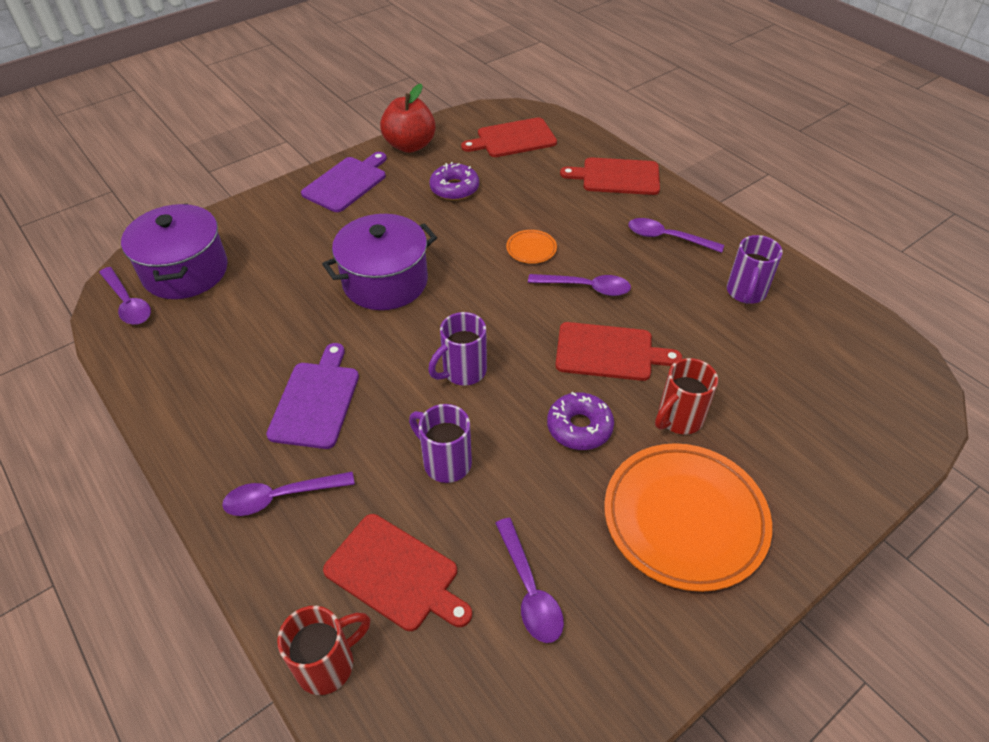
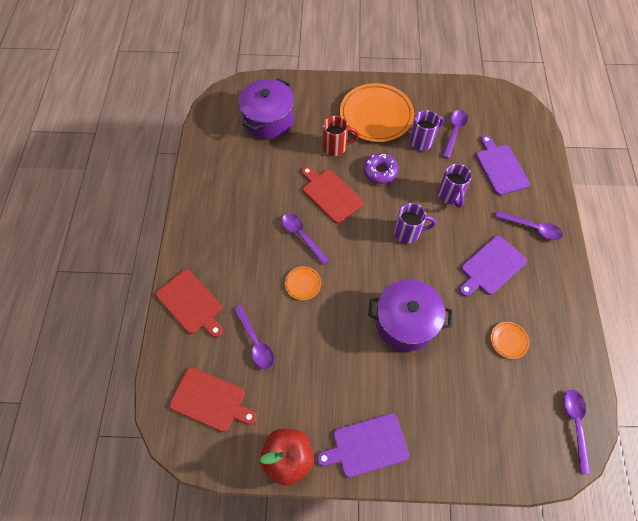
camera: 140 degrees left, 15 degrees up
(185, 271) = (527, 429): purple pot -> purple pot (268, 120)
(245, 333) = (508, 340): none -> orange plate
(328, 663) = (542, 155): red mug -> none
(395, 574) = (500, 167): red cutting board -> purple cutting board
(454, 188) = (299, 376): purple donut -> none
(667, 238) = (223, 235): purple spoon -> purple spoon (255, 342)
(745, 293) = (231, 177): purple mug -> purple mug (422, 141)

